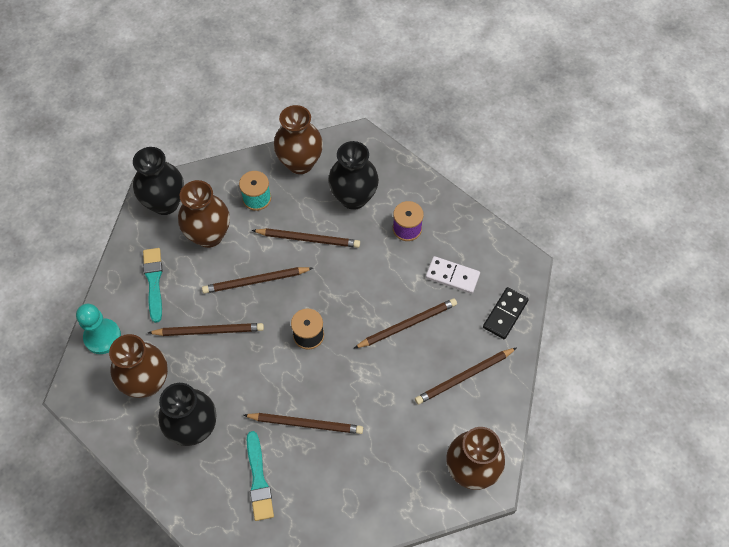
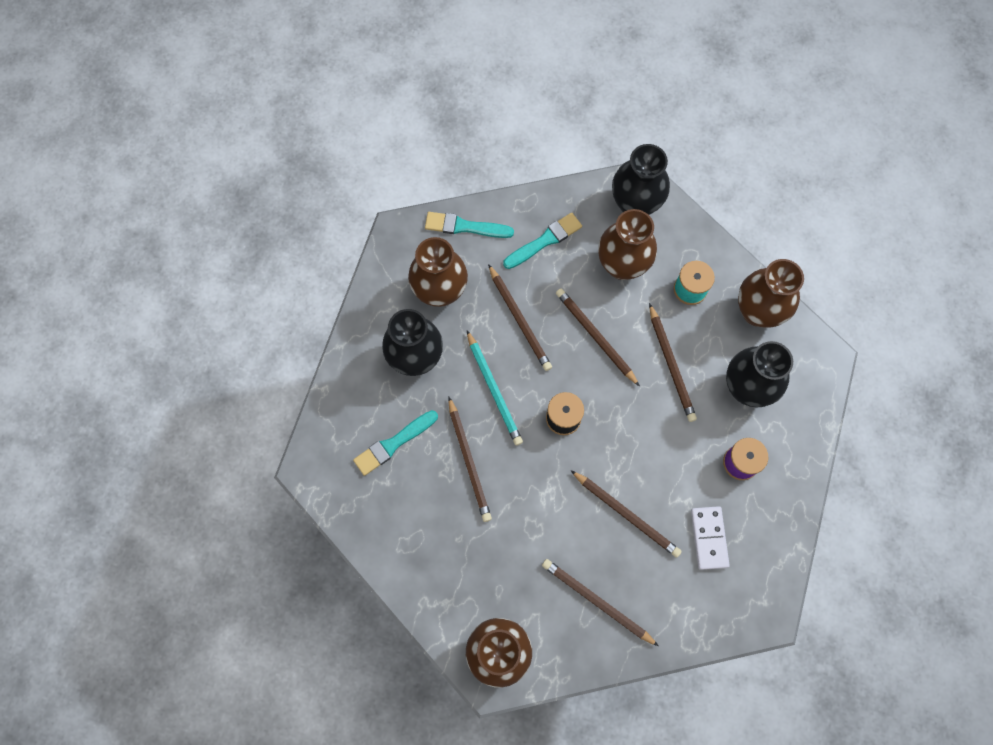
camera: 65 degrees right, 10 degrees up
(102, 337) = (465, 227): turquoise pawn -> turquoise brush
(256, 377) = (494, 390): none -> turquoise pencil
(505, 314) = (693, 617): black domino -> none

